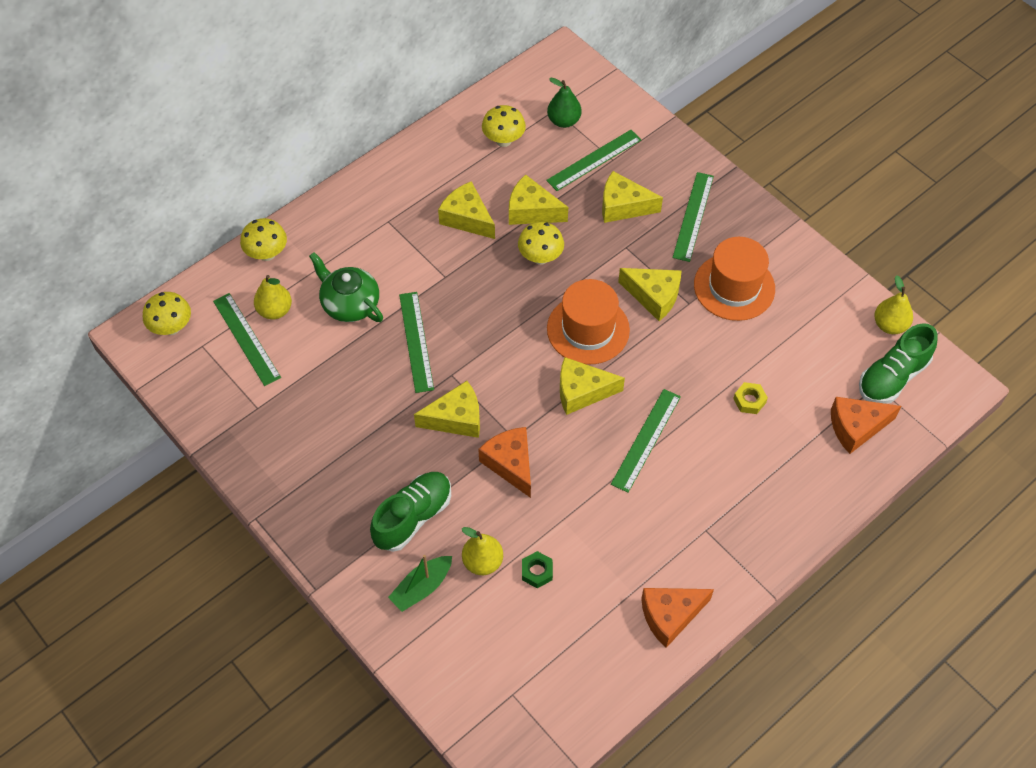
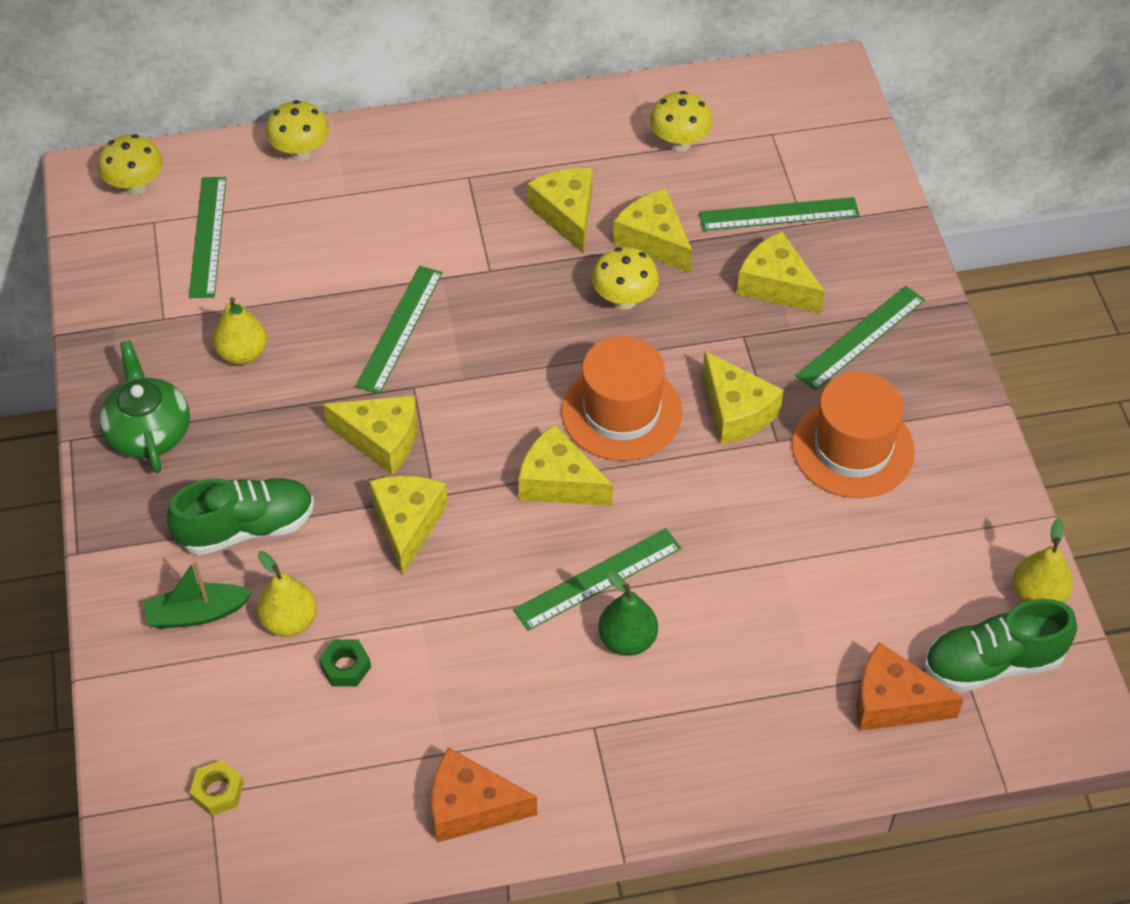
camera: 30 degrees right, 5 degrees down
(275, 310) = (263, 219): yellow pear -> yellow pear (243, 353)
(350, 303) = (354, 250): green teapot -> green teapot (149, 432)
(510, 464) = (407, 524): orange cheese -> yellow cheese
(564, 121) = (773, 152): green pear -> green pear (627, 640)
(749, 400) = (769, 597): yellow nut -> yellow nut (218, 791)

